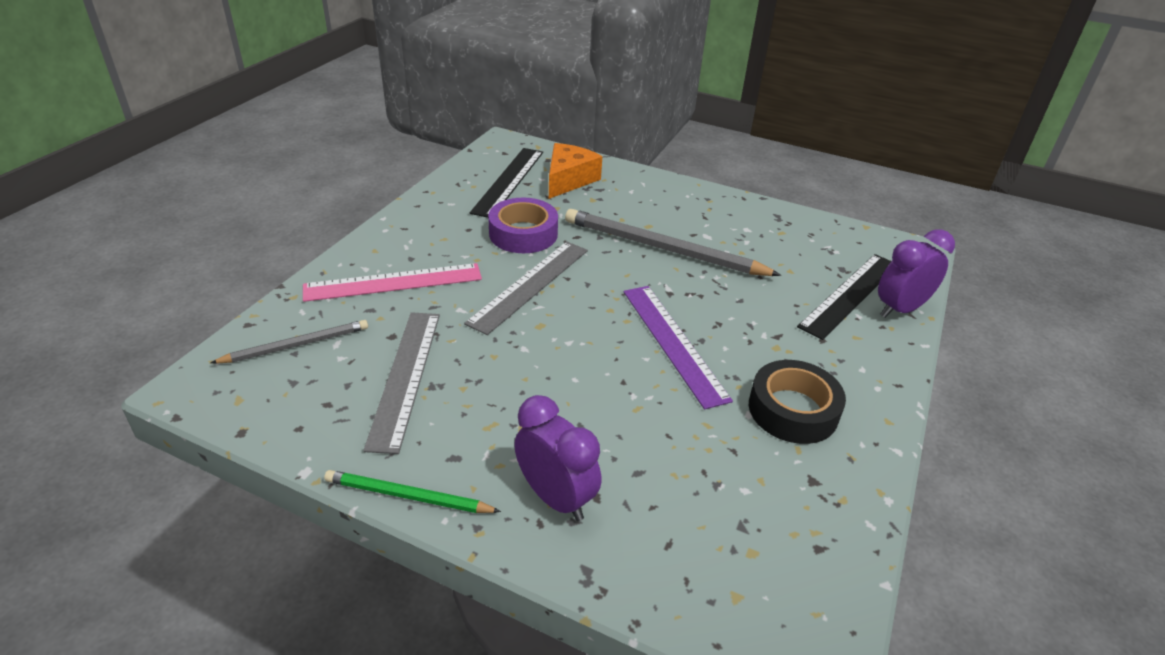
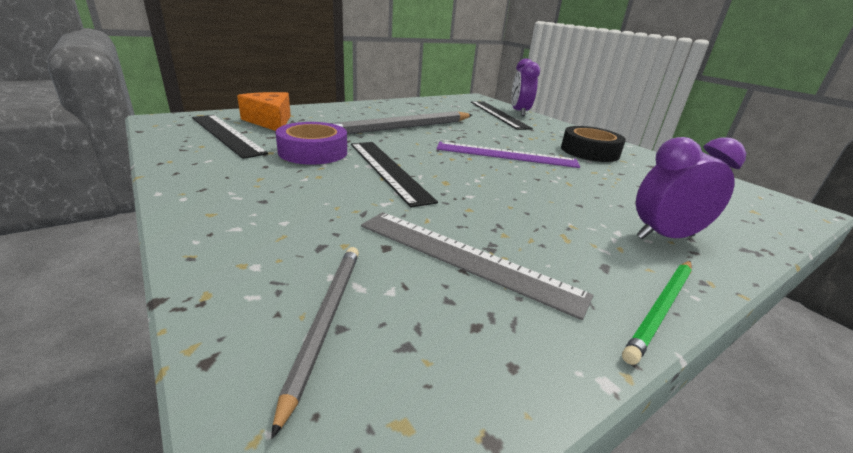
camera: 60 degrees left, 10 degrees down
(393, 282) = (291, 220): pink ruler -> none
(530, 285) = (388, 170): grey ruler -> black ruler

